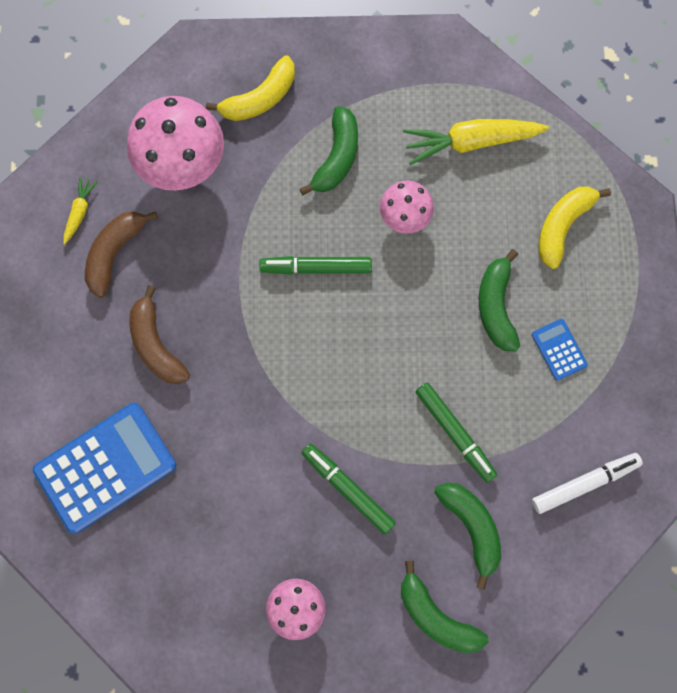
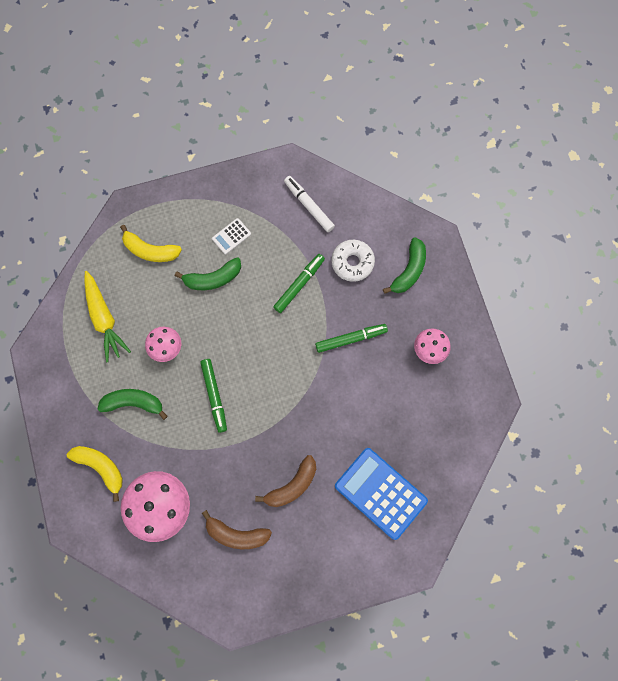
camera: 105 degrees left, 0 degrees up
(79, 212) = (213, 569): yellow carrot -> none
(348, 489) = (351, 339): green marker -> green marker turned 135 degrees counterclockwise
(471, 527) = (352, 262): green banana -> white donut
(559, 349) = (231, 236): blue calculator -> white calculator

